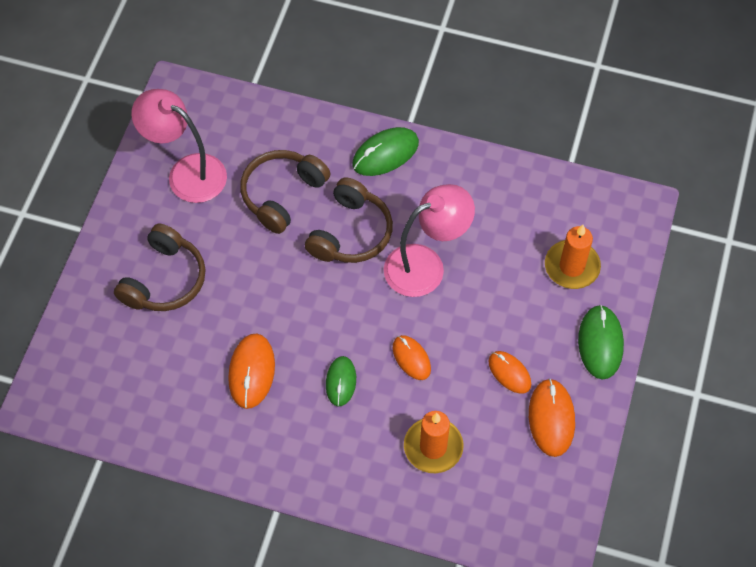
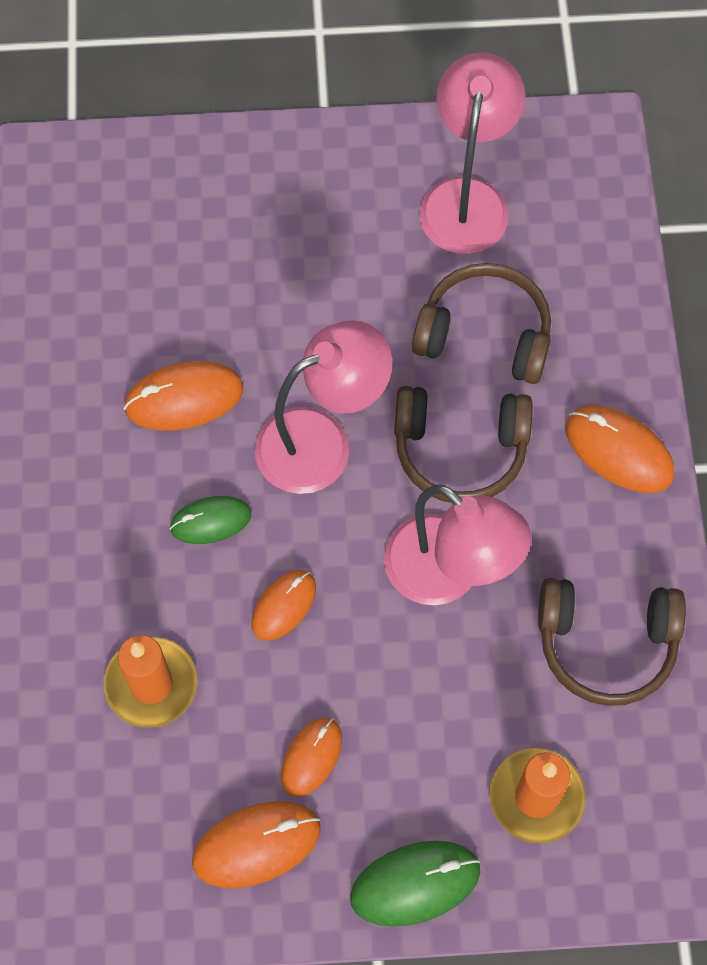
camera: 70 degrees right, 5 degrees up
(164, 279) = (285, 236): brown headphones -> brown headphones (606, 643)
(314, 304) = (321, 441): none -> pink lamp
(385, 154) = (618, 451): green mouse -> orange mouse

